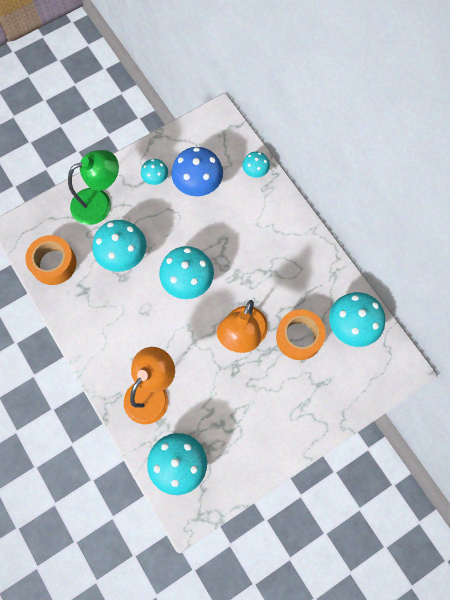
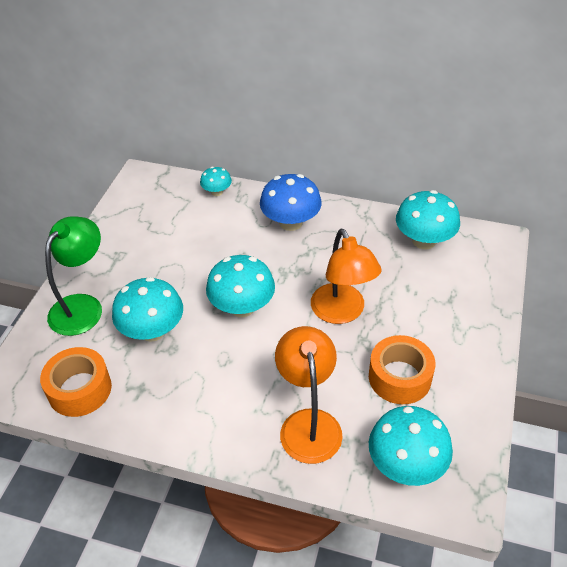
camera: 40 degrees left, 25 degrees down
(155, 178) = (124, 252): turquoise mushroom -> none
(198, 183) = (172, 231): blue mushroom -> blue mushroom (290, 222)
(299, 337) = (392, 278): orange tape -> orange tape (399, 377)

